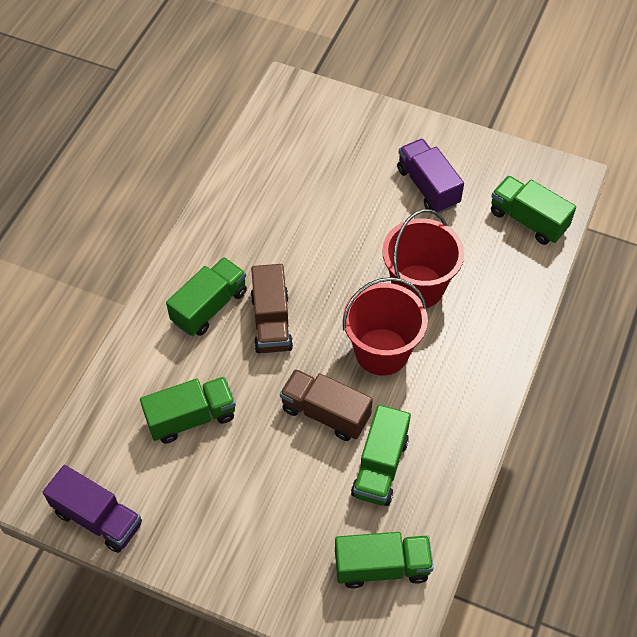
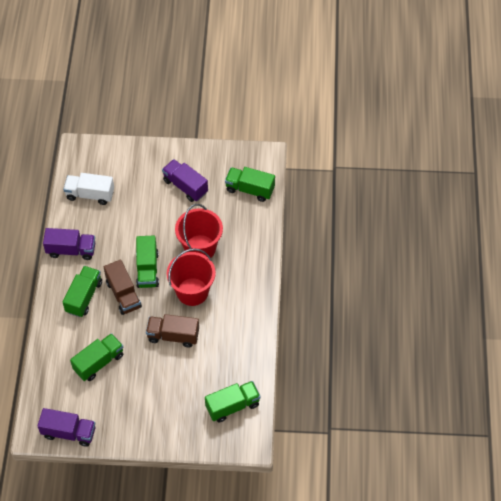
camera: 20 degrees left, 0 degrees up
(218, 230) = (71, 250): none -> purple truck
(279, 157) = (90, 194): none -> white truck
(380, 466) = (213, 355): green truck -> green truck (147, 269)

